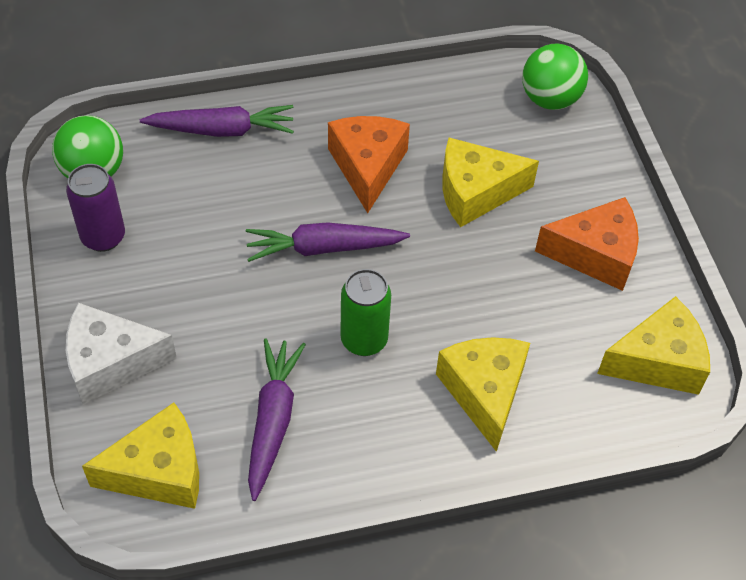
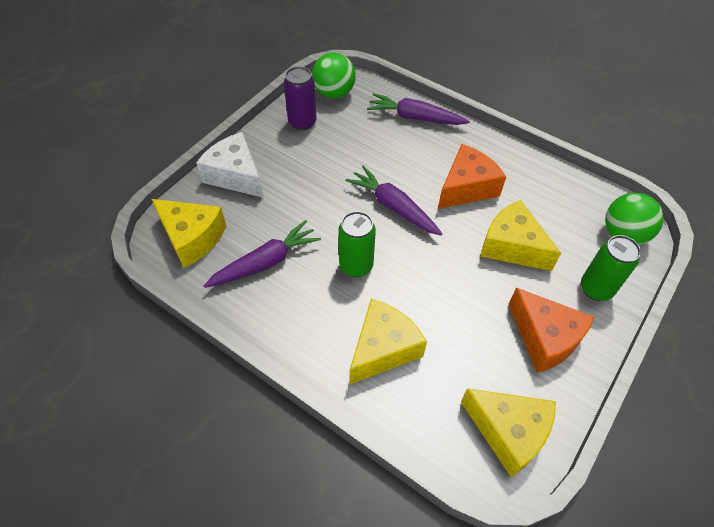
camera: 50 degrees right, 0 degrees up
(222, 130) = (415, 117): purple carrot -> purple carrot turned 150 degrees clockwise
(584, 171) = (596, 288): none -> green can

